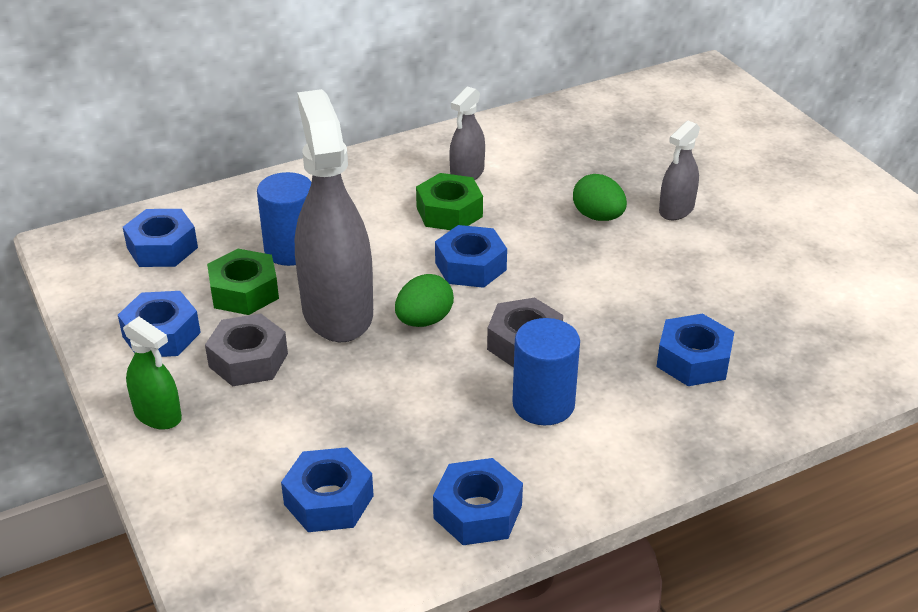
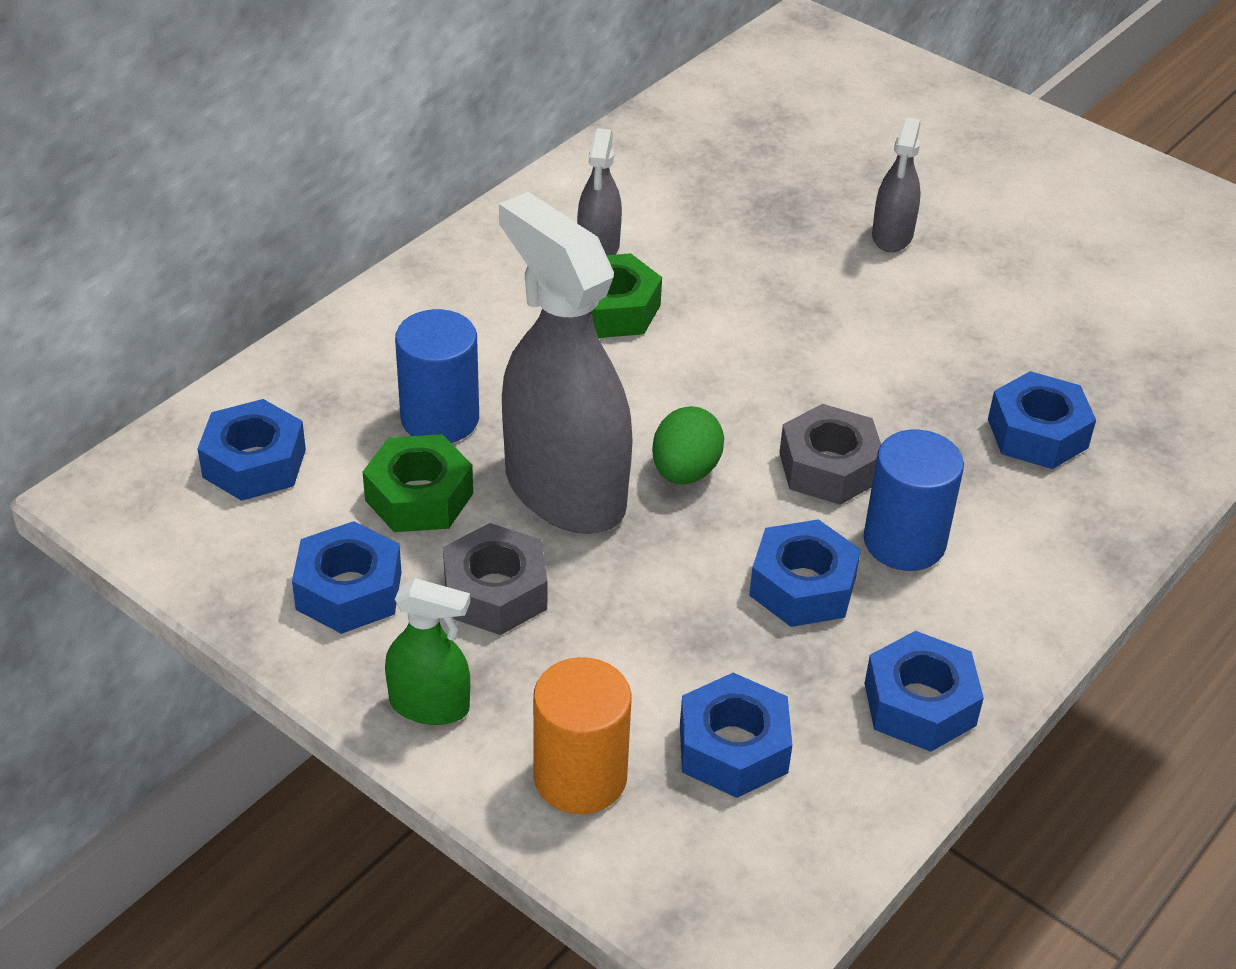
camera: 25 degrees left, 5 degrees up
(217, 487) = (580, 777): none -> orange cylinder
(470, 266) = (692, 379): blue nut -> blue nut (802, 586)
(598, 217) = (804, 269): green egg -> none

